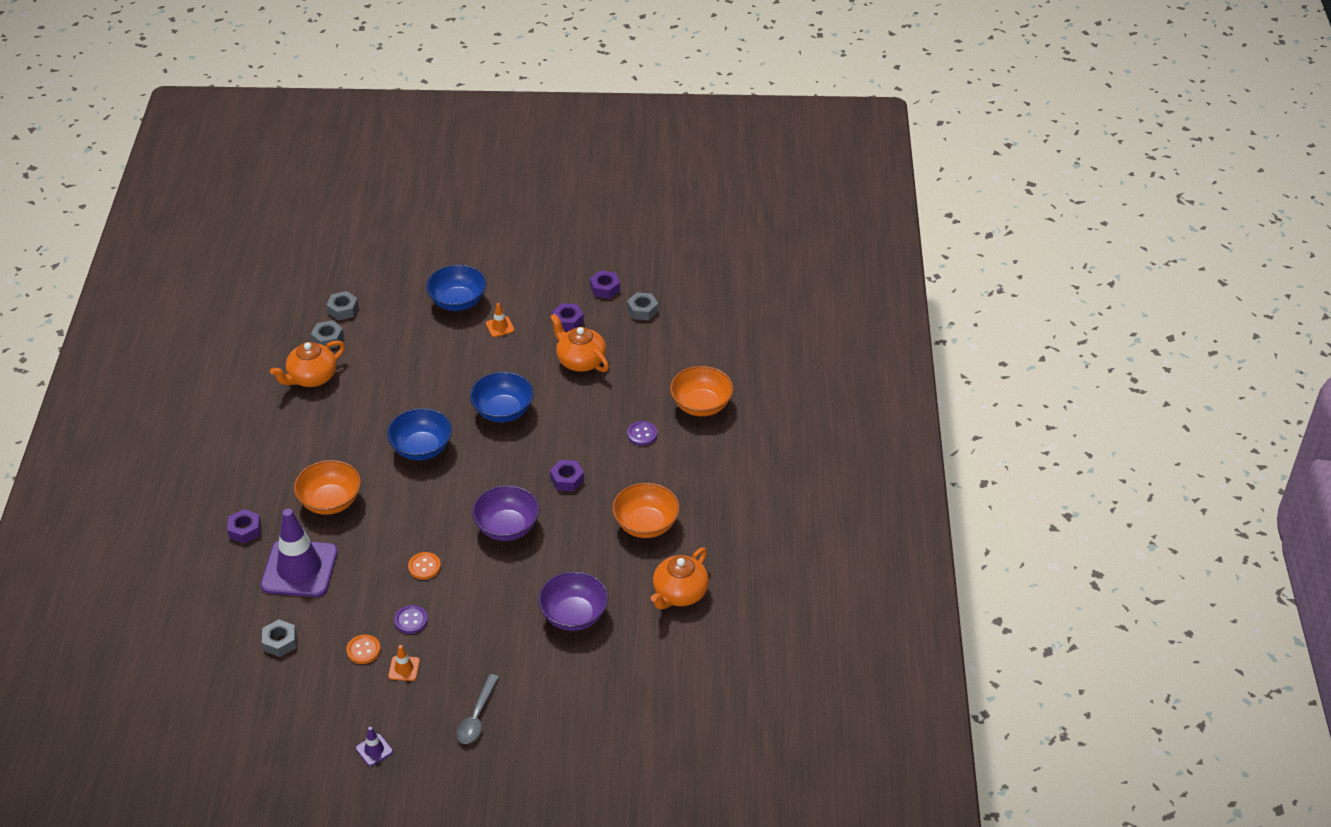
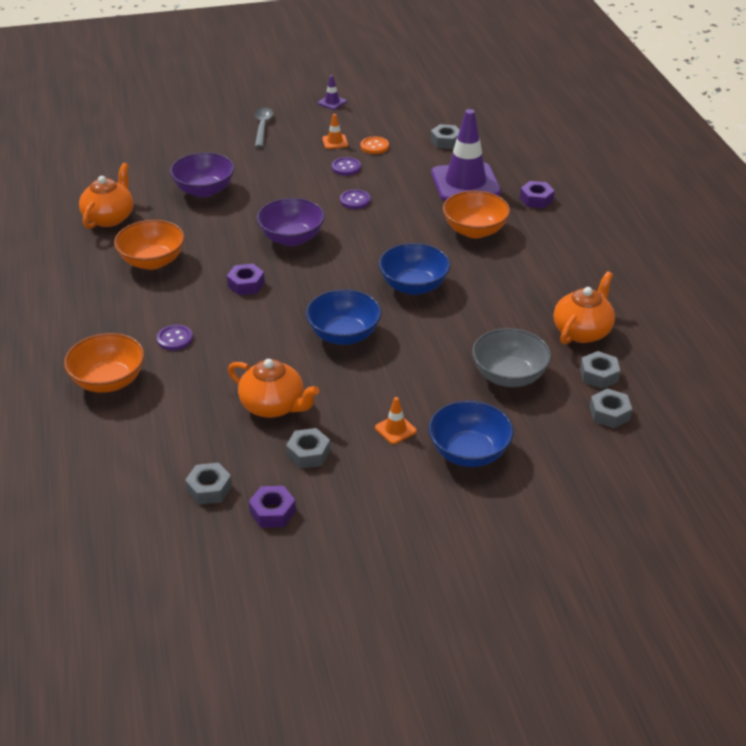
camera: 165 degrees right, 5 degrees down
(394, 351) = (509, 376): none -> grey bowl
(424, 567) = (355, 200): orange button -> purple button
(568, 321) = (308, 453): purple nut -> grey nut

